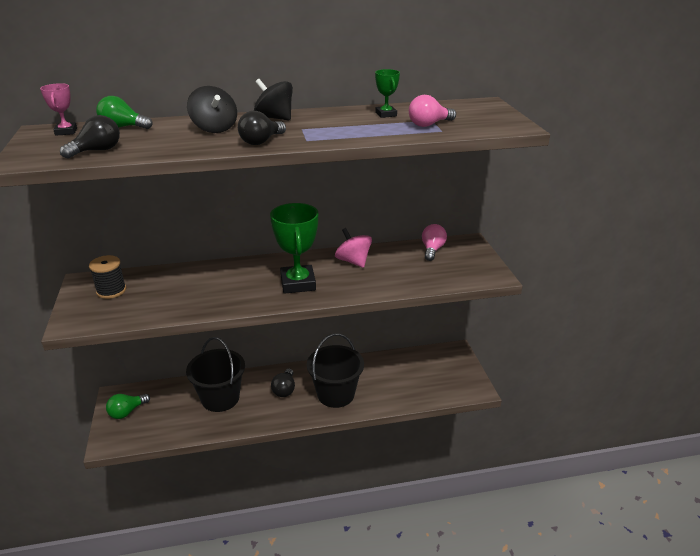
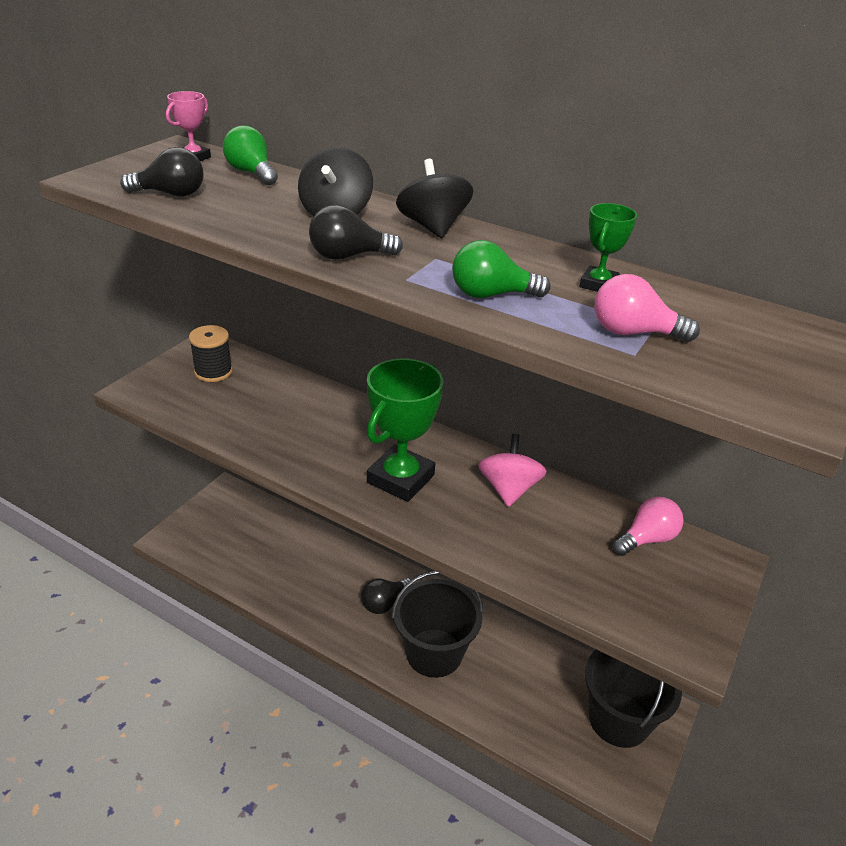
camera: 40 degrees right, 5 degrees up
(127, 412) = (216, 517): green light bulb -> green light bulb (491, 295)
(220, 398) = (311, 564): black bucket -> black bucket (619, 719)

